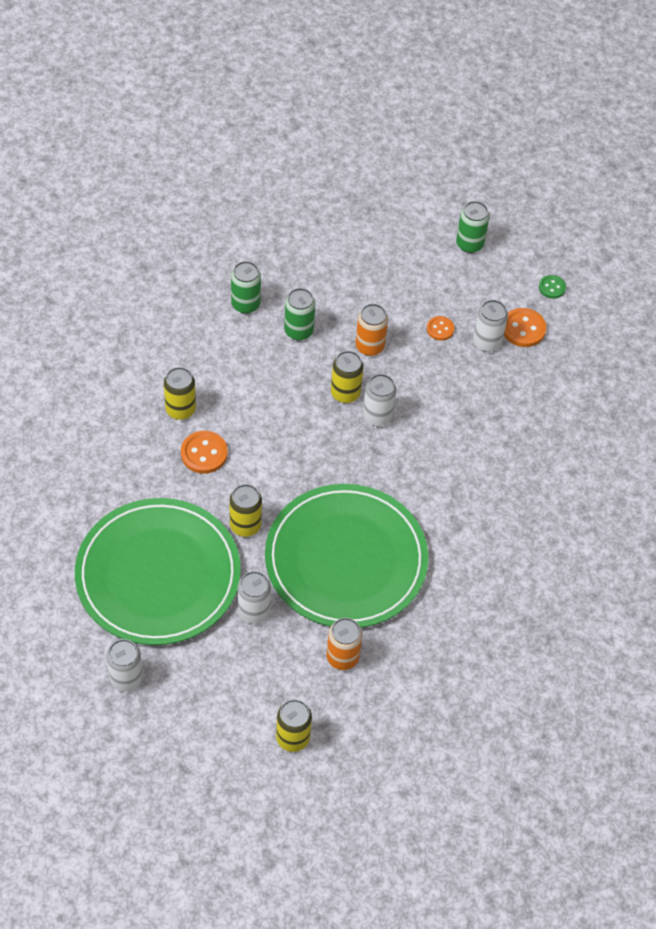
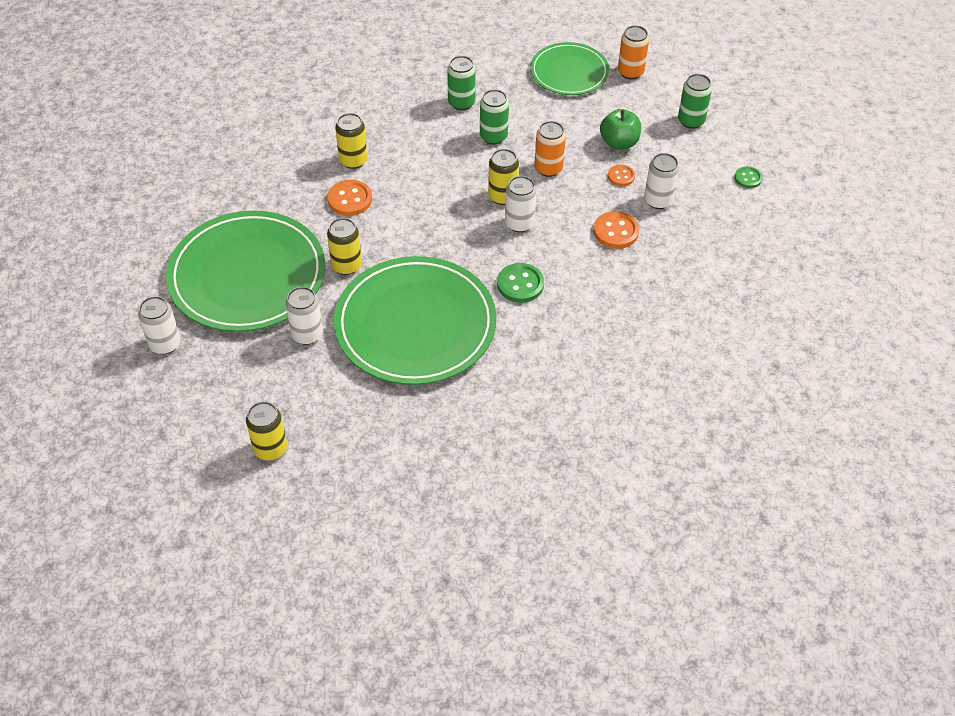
camera: 30 degrees right, 5 degrees down
(328, 231) = (569, 72): none -> green plate
(342, 657) = (359, 401): orange can -> orange can (630, 72)
(415, 479) = (520, 284): none -> green button
(418, 293) = (619, 143): none -> green apple
(523, 329) = (699, 201): orange button -> orange button (616, 231)

